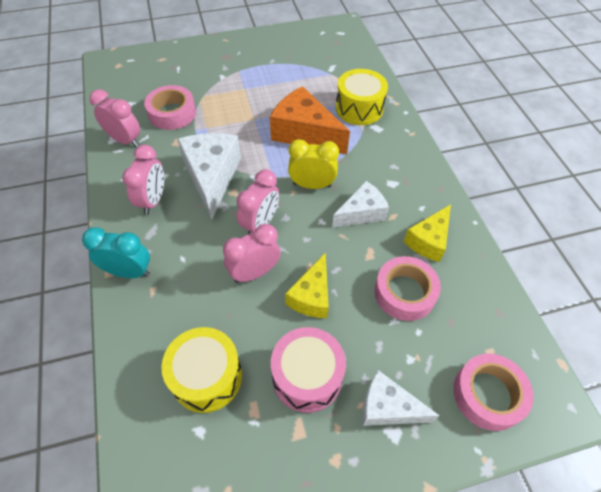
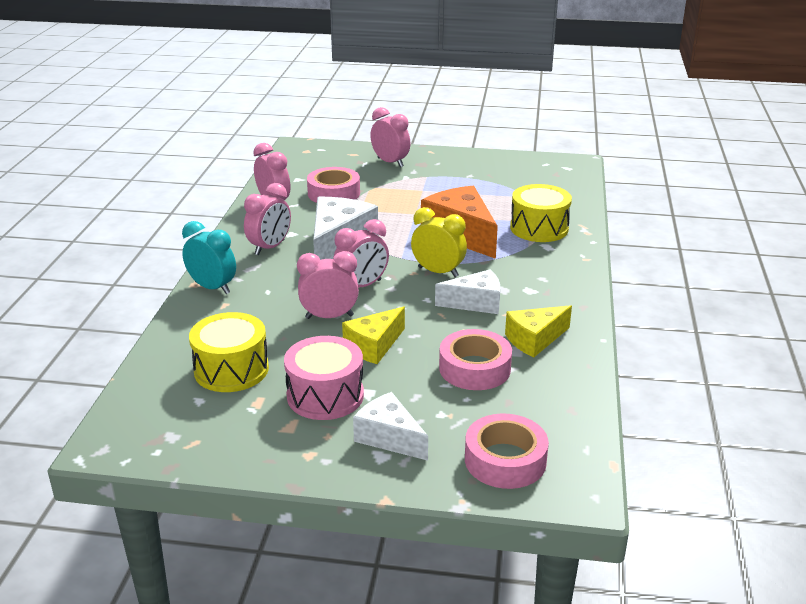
camera: 25 degrees right, 25 degrees down
(199, 61) = (390, 162): none -> pink clock

